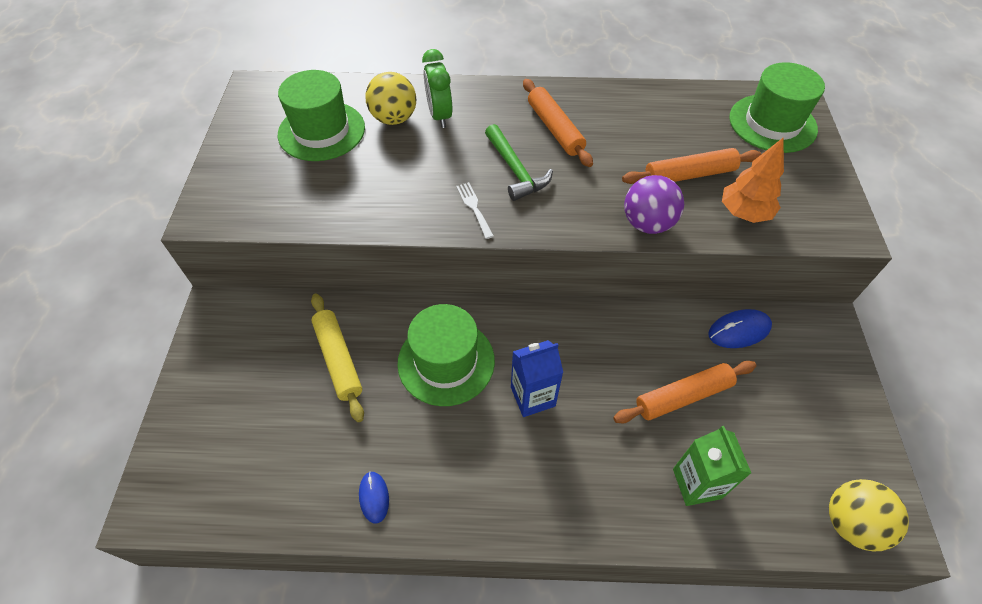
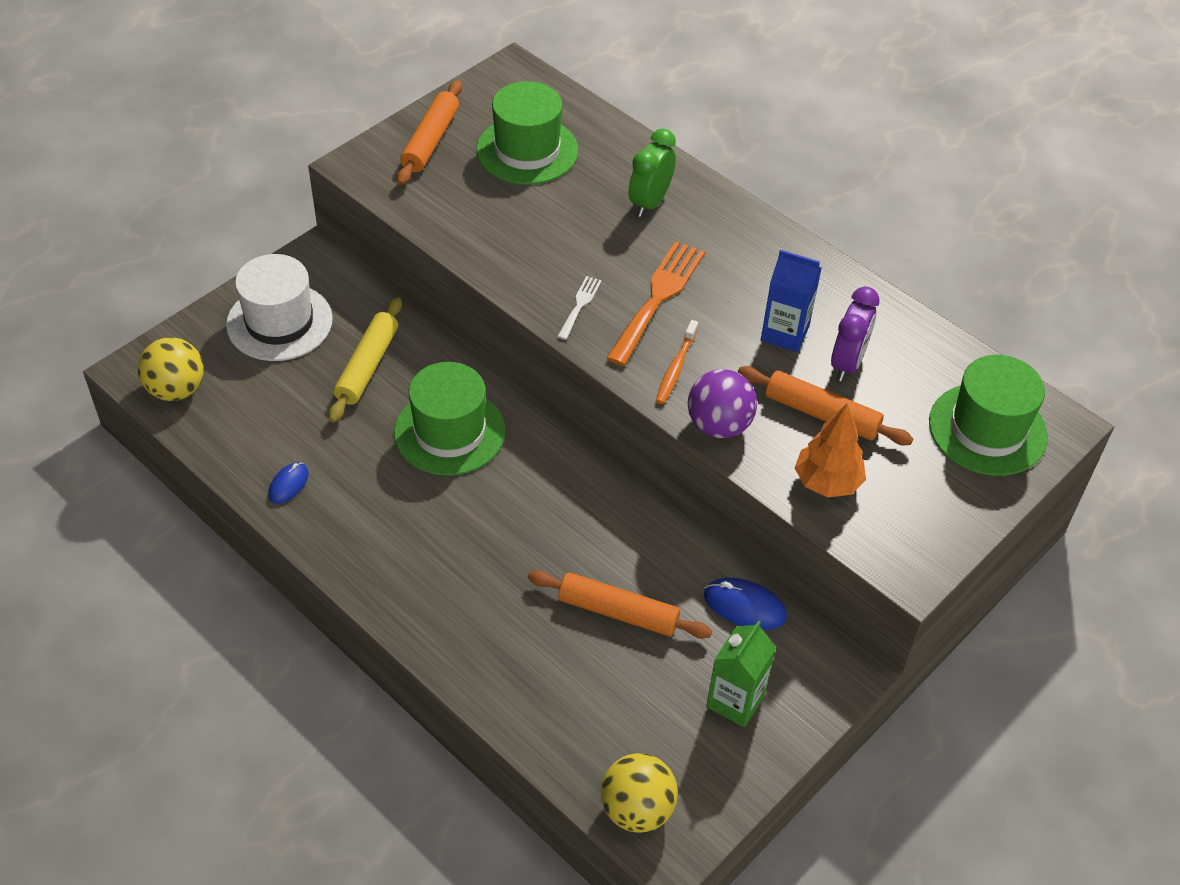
camera: 40 degrees right, 5 degrees down
(236, 376) = (279, 322): none -> white hat
(394, 118) = (604, 179): yellow ball -> yellow ball (176, 389)
(515, 170) = (658, 298): green hammer -> orange fork
(532, 396) = (489, 511): blue carton -> blue carton (784, 333)
(555, 129) = (745, 285): orange rolling pin -> orange rolling pin (430, 141)
(579, 206) = (676, 368): none -> orange toothbrush
(663, 136) = (847, 363): none -> purple clock
(697, 483) = (544, 677): green carton -> green carton (735, 701)

